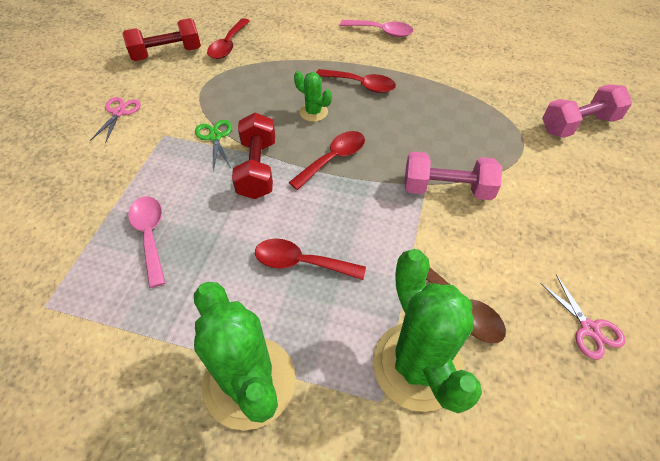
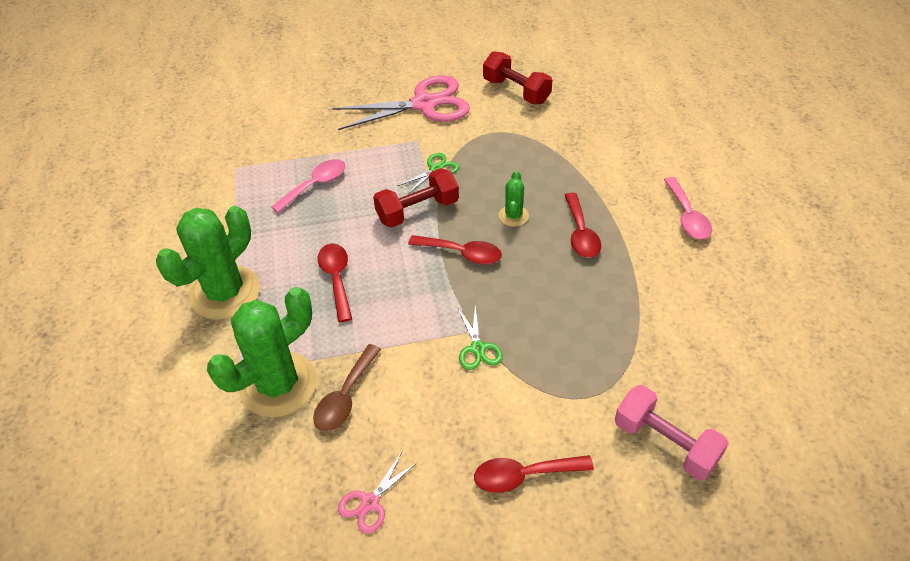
camera: 65 degrees right, 5 degrees down
(119, 112) = (424, 104): pink scissors -> pink scissors, size x2.22
(228, 45) = (561, 120): red spoon -> red spoon (523, 475)
(447, 189) = (478, 348): pink dumbbell -> green scissors

